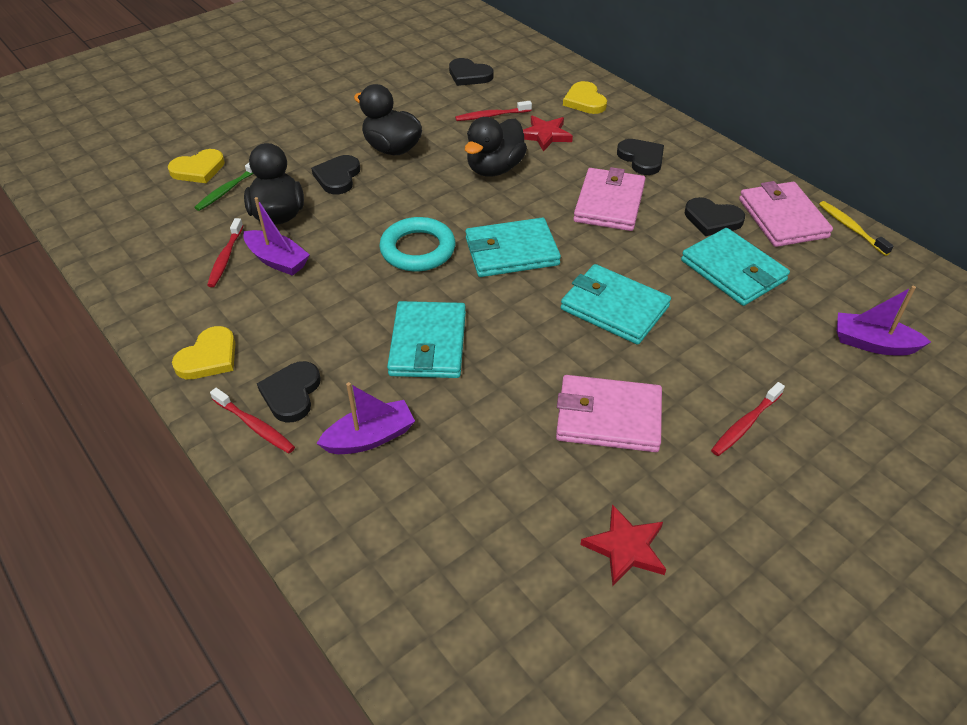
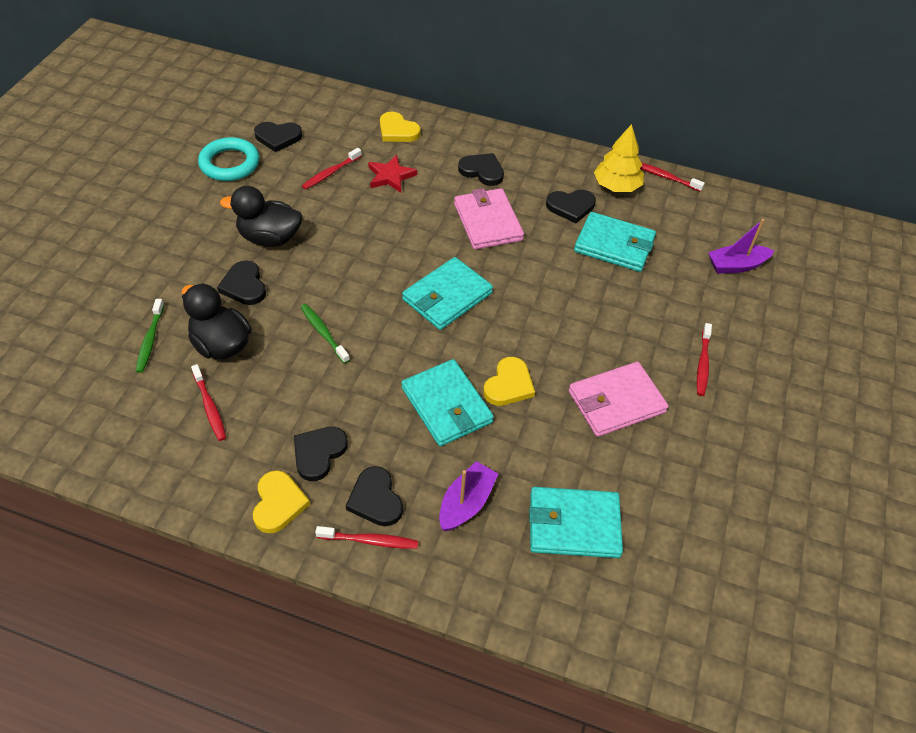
camera: 35 degrees left, 5 degrees up
(198, 169) = (101, 331): yellow heart -> yellow heart (509, 385)
(277, 260) = (259, 388): purple boat -> none
(278, 333) = (319, 453): none -> black heart
(370, 238) = (323, 333): none -> green toothbrush
(418, 249) = (371, 326): turquoise ring -> turquoise ring (229, 163)
(495, 169) = (374, 224): black duck -> none
(614, 308) = (557, 312): turquoise wallet -> turquoise wallet (574, 525)
(625, 548) = (694, 491): red star -> none
(782, 218) = (616, 186): pink wallet -> yellow tree
(851, 228) = (665, 177): yellow toothbrush -> red toothbrush

